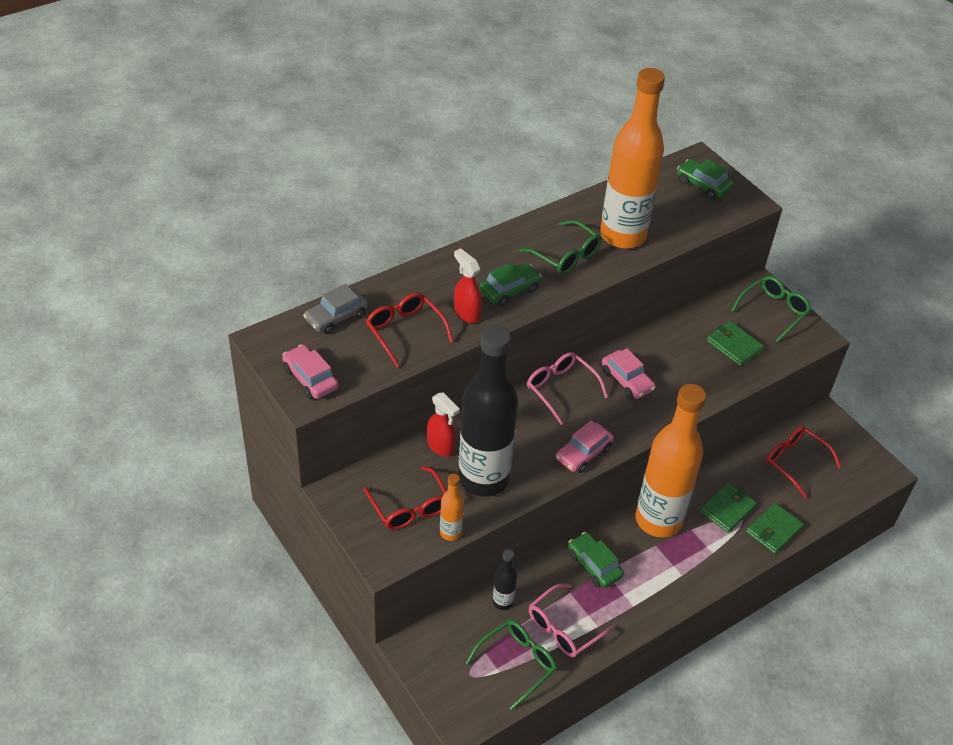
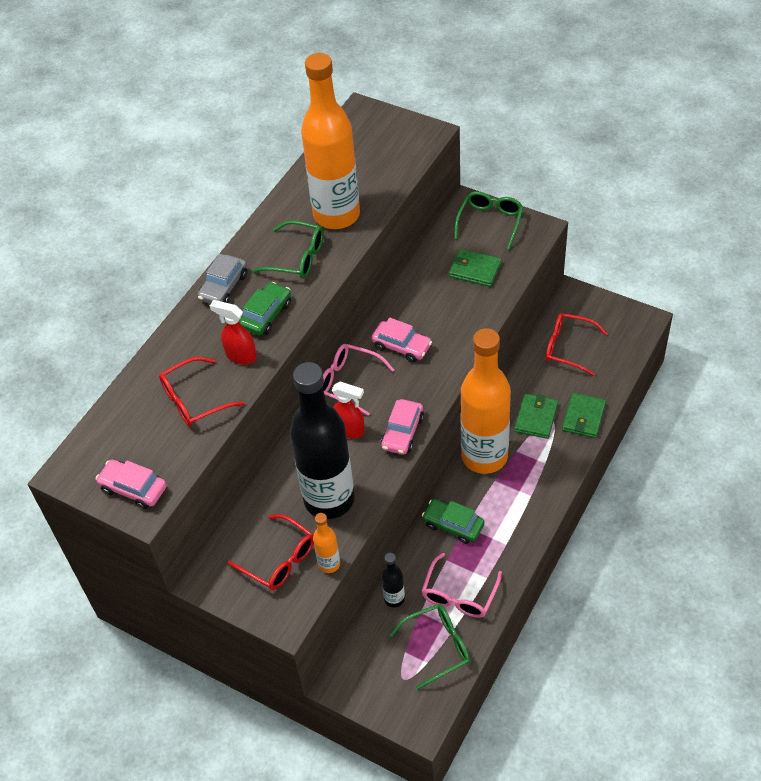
camera: 20 degrees left, 5 degrees up
(336, 317) = (121, 417): grey car -> grey car (224, 287)
(404, 331) = (194, 400): red glasses -> red glasses turned 60 degrees counterclockwise
(441, 447) = (274, 489): red spray bottle -> red spray bottle (349, 430)
(517, 663) = (438, 647): green glasses -> green glasses turned 45 degrees clockwise
(703, 185) = (379, 134): green car -> none

